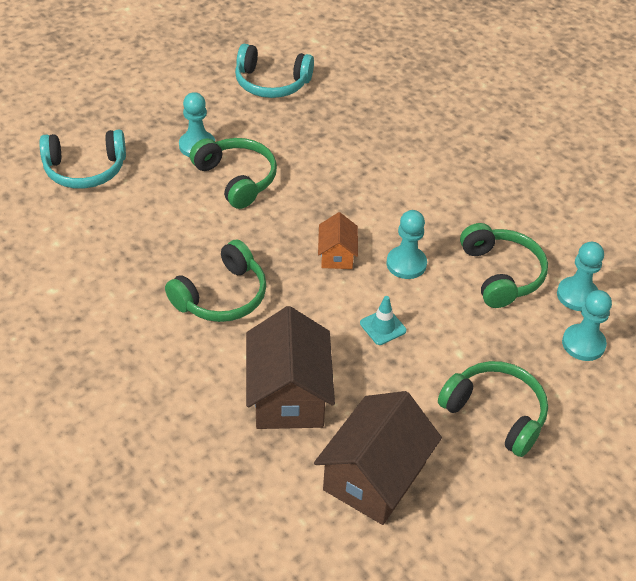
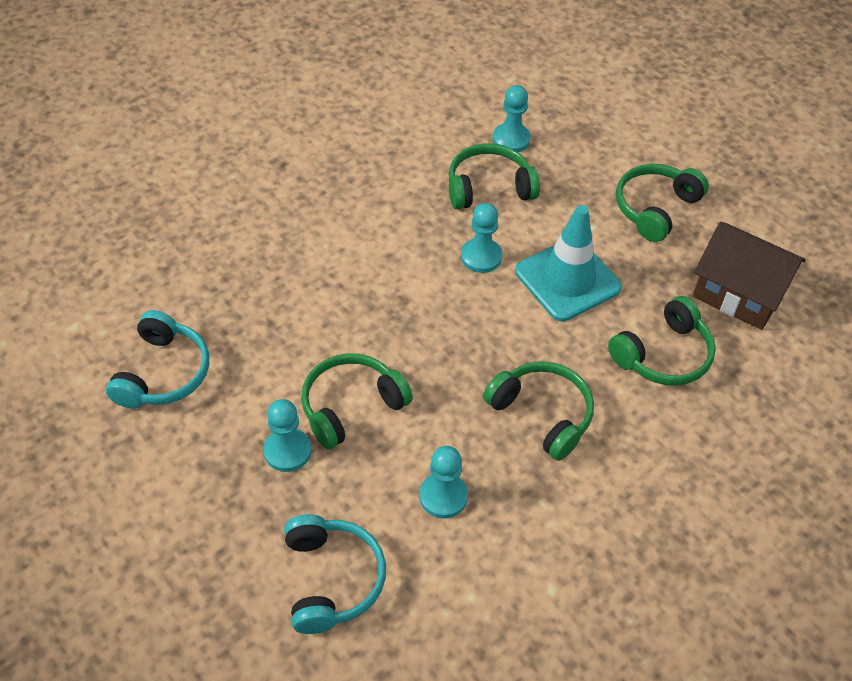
camera: 90 degrees left, 5 degrees up
(289, 395) = (663, 355): brown house -> green headphones
(337, 255) = (472, 312): orange house -> none
(383, 327) = (567, 279): turquoise traffic cone -> turquoise traffic cone, size x2.31
(583, 344) = (568, 143): turquoise pawn -> turquoise pawn (443, 496)

